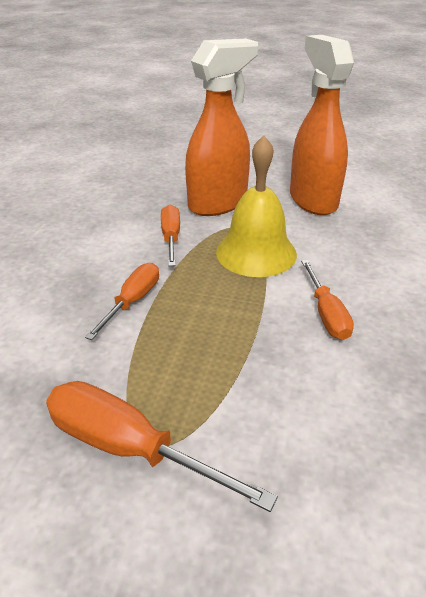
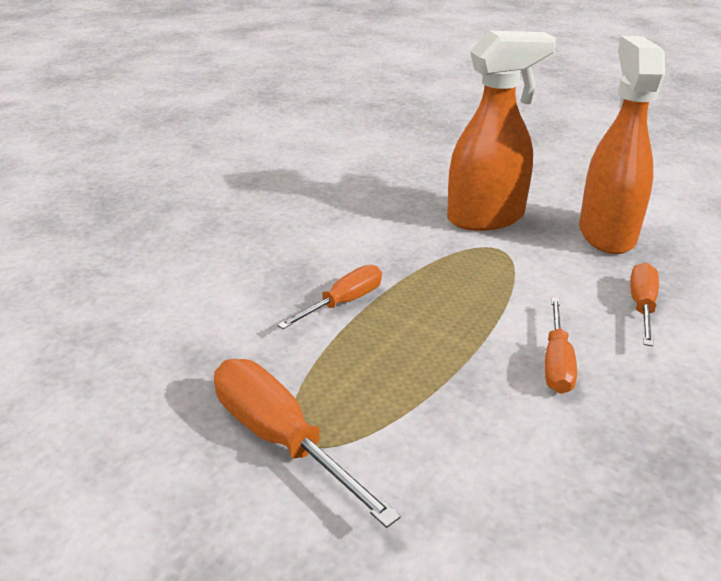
camera: 20 degrees right, 5 degrees down
(171, 237) = (414, 245): orange screwdriver -> orange screwdriver (642, 306)
(256, 252) = (505, 280): yellow bell -> none

